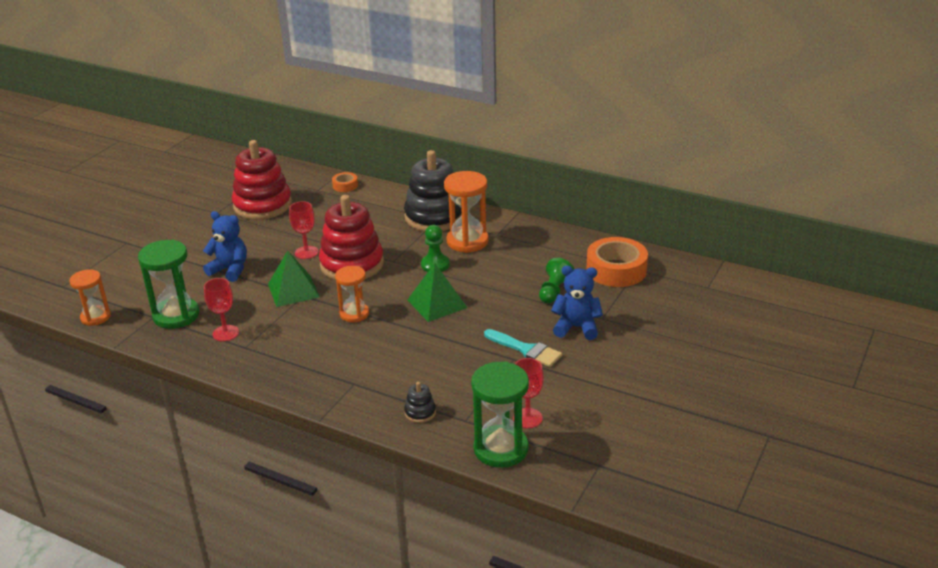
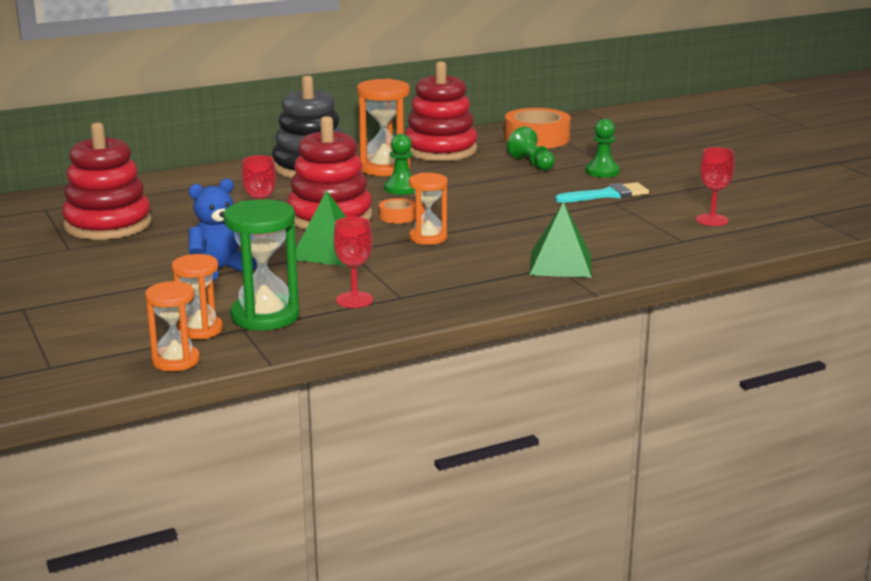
camera: 55 degrees left, 10 degrees down
(141, 305) = (200, 330): none -> orange hourglass
(345, 185) = (158, 183): orange tape -> orange tape (397, 216)
(420, 412) = (645, 253): black stacking toy -> none
(437, 303) = (472, 204): green pyramid -> green pyramid (560, 264)
(501, 449) = (744, 239): green hourglass -> none
(533, 245) = (440, 150): none -> red stacking toy
(576, 327) = (602, 171): blue teddy bear -> green pawn

